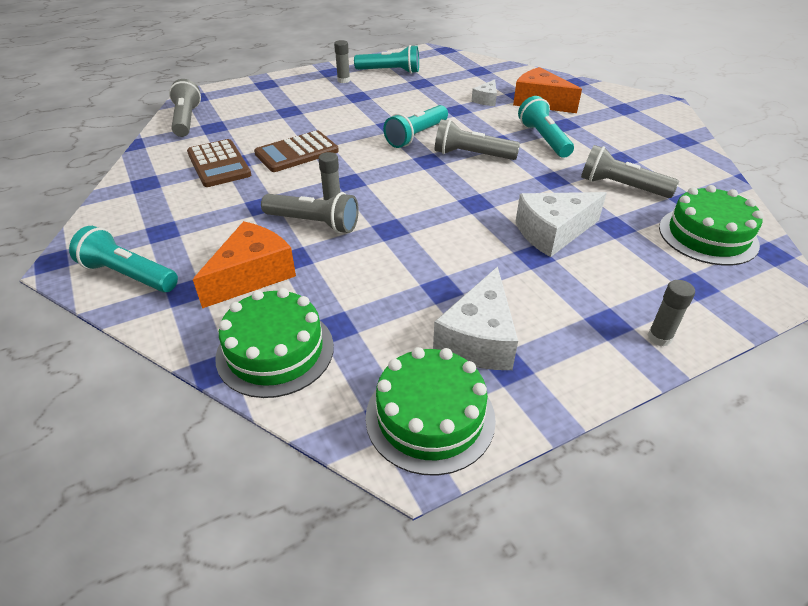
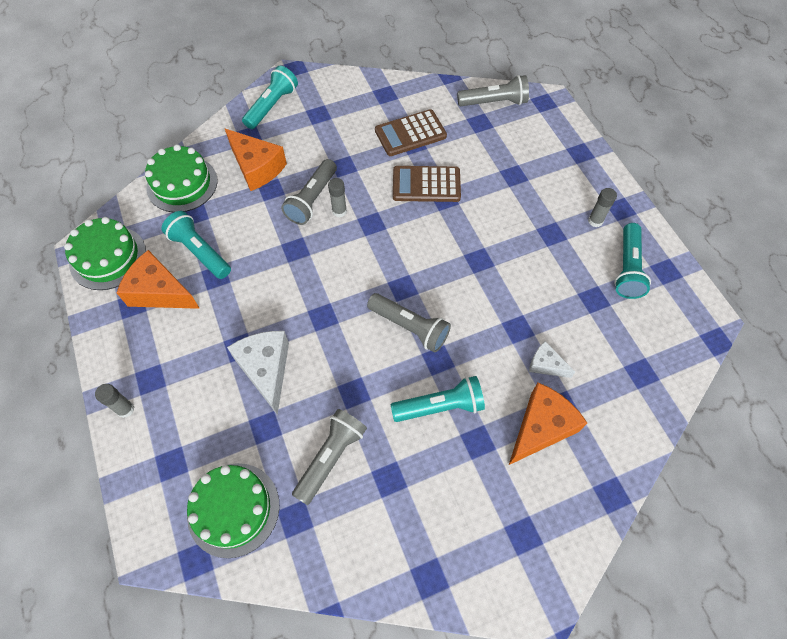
camera: 95 degrees right, 20 degrees up
(297, 152) = (426, 185): brown calculator -> brown calculator turned 60 degrees counterclockwise
(416, 136) = (454, 282): turquoise flashlight -> turquoise flashlight (200, 252)
(472, 155) = (409, 327): grey flashlight -> grey flashlight turned 105 degrees clockwise
(478, 339) = (160, 292): white cheese -> orange cheese

